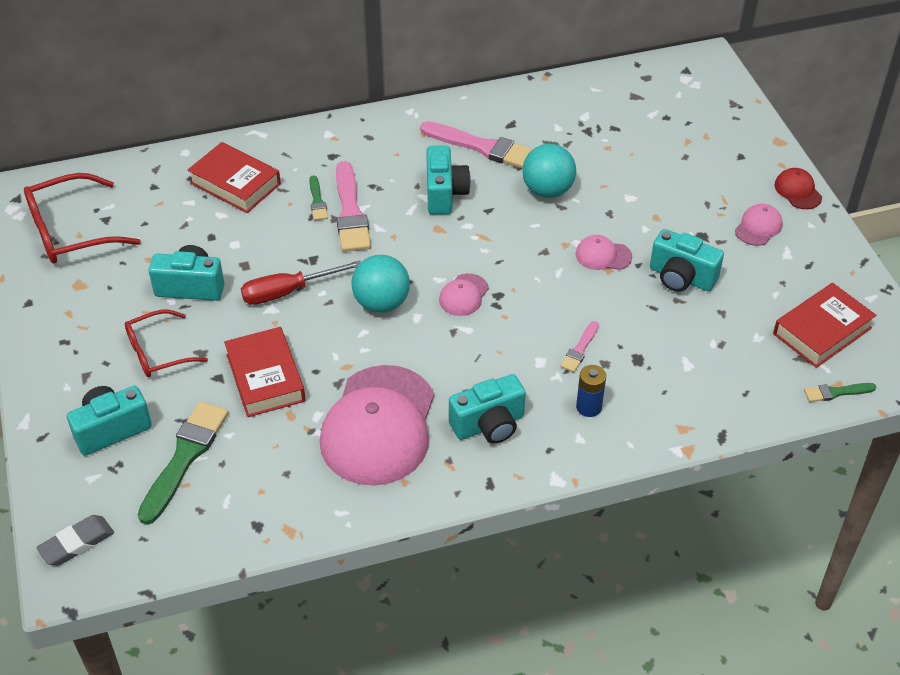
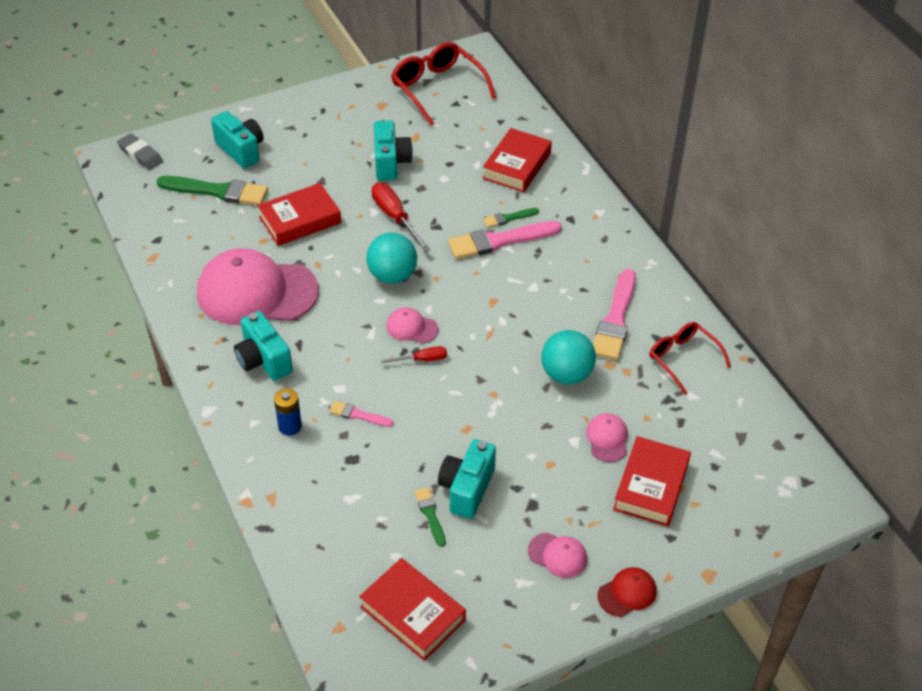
camera: 80 degrees right, 0 degrees up
(158, 352) = (318, 158): red glasses -> red glasses (683, 359)
(444, 194) = (541, 300): turquoise camera -> none
(511, 291) = (422, 359): none -> red screwdriver
(603, 255) = (484, 424): pink cap -> pink cap (607, 439)
(686, 158) = (651, 486): none -> red book
(836, 392) = (329, 625): green brush -> green brush (430, 514)

